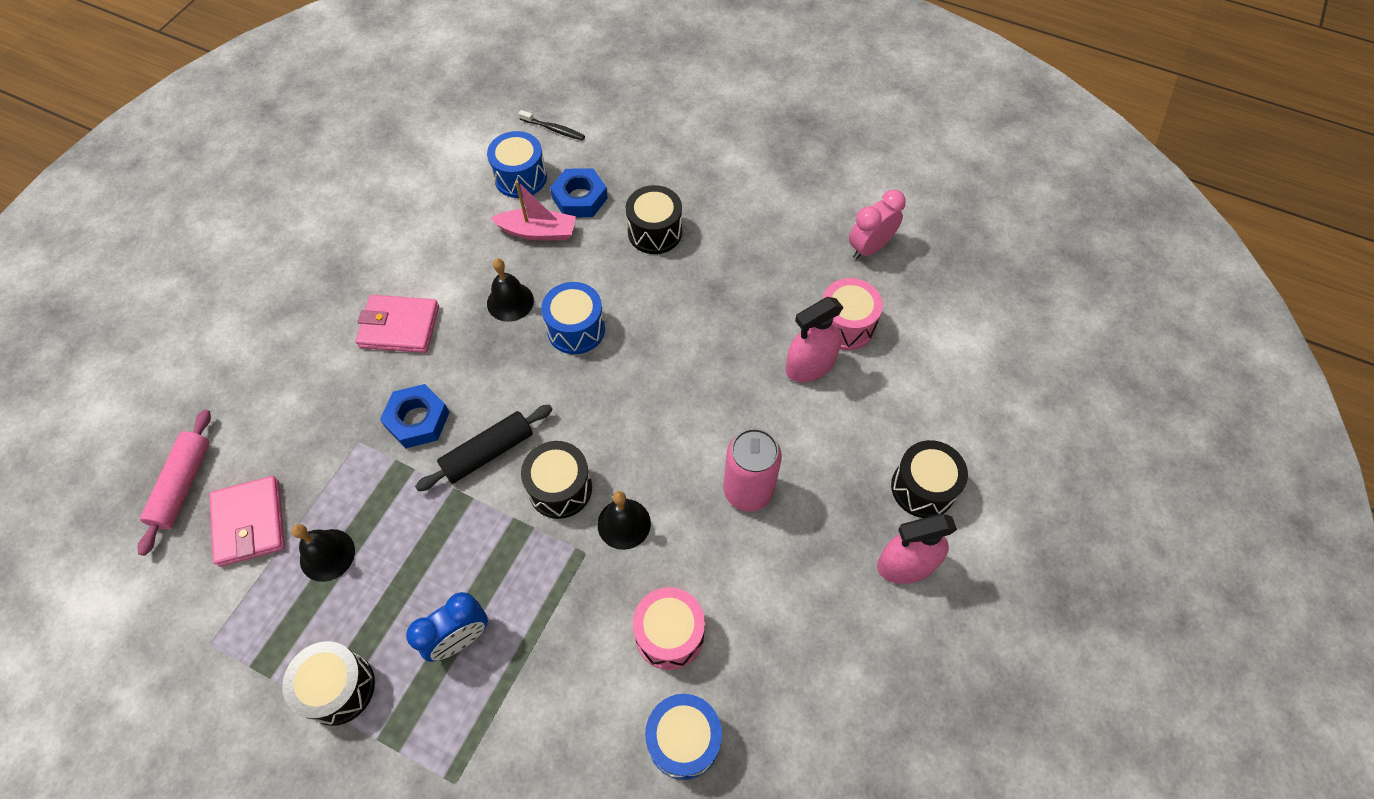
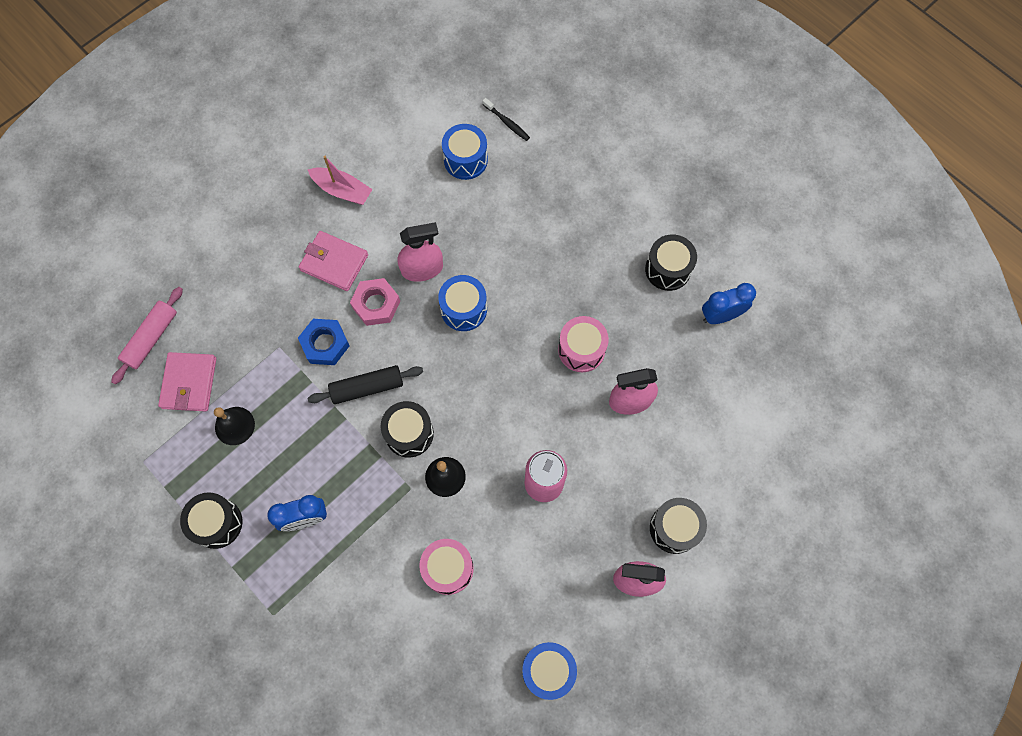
camera: 20 degrees right, 10 degrees up
(467, 356) = (376, 304): none -> pink nut
(510, 301) = (422, 269): black bell -> pink spray bottle
(538, 232) = (463, 214): pink boat -> pink boat (342, 190)
(580, 198) = (506, 194): blue nut -> none
(655, 232) = (554, 244): black drum -> black drum (668, 269)
(683, 740) = (431, 644): blue drum -> blue drum (548, 670)
(845, 325) = (672, 377): pink drum -> pink drum (581, 350)
(869, 248) = (721, 315): pink clock -> blue clock

